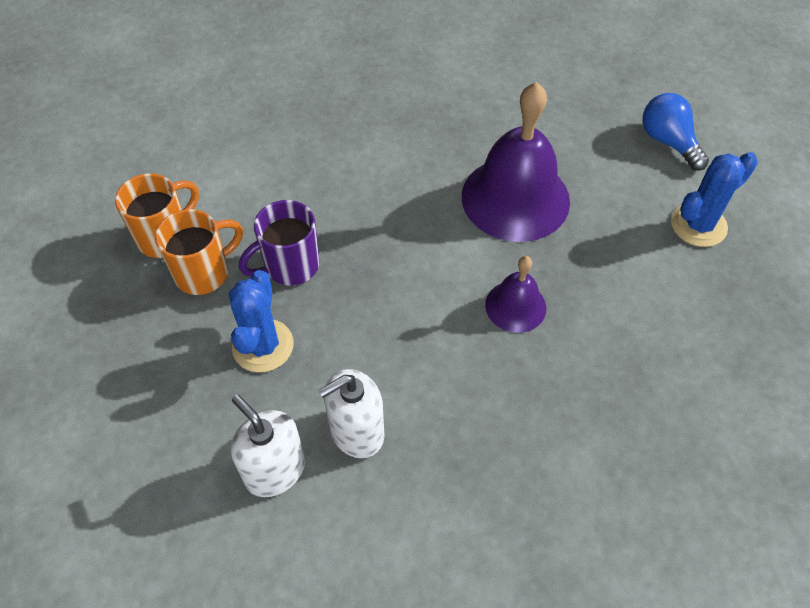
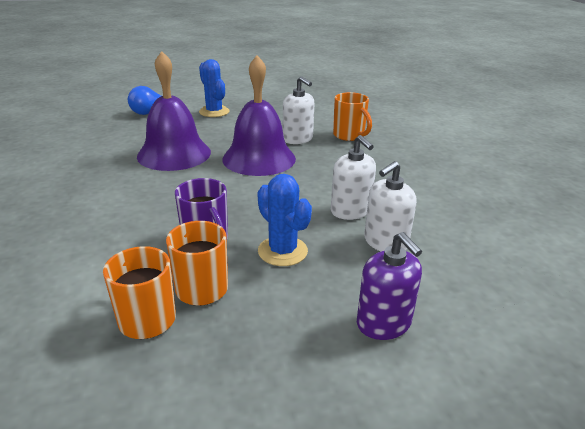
camera: 90 degrees left, 25 degrees down
(124, 446) = (384, 323): none -> purple soap dispenser
(263, 346) = (282, 251): blue cactus -> blue cactus turned 45 degrees clockwise
(515, 306) = (259, 158): purple bell -> purple bell, size x1.94
(604, 361) = (297, 139): none -> white soap dispenser
(639, 453) = (349, 136): none -> orange mug

